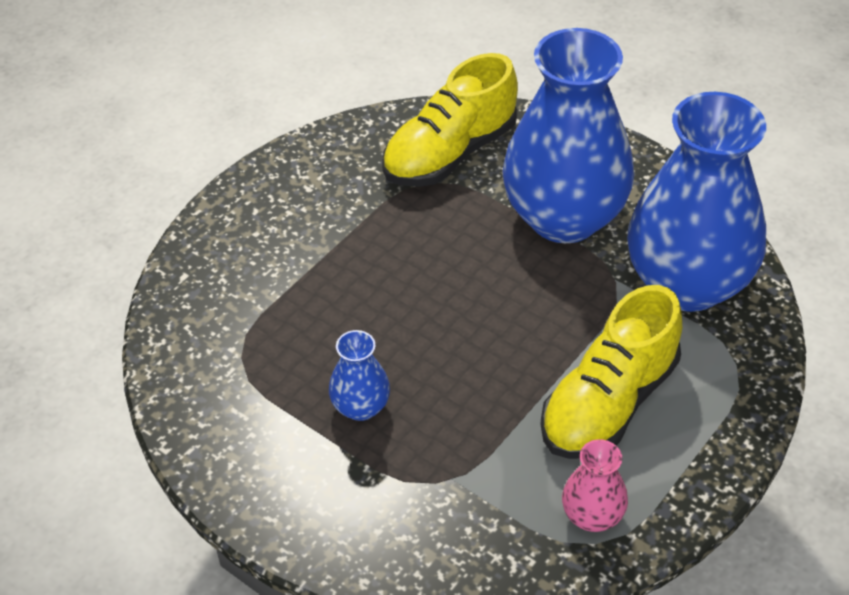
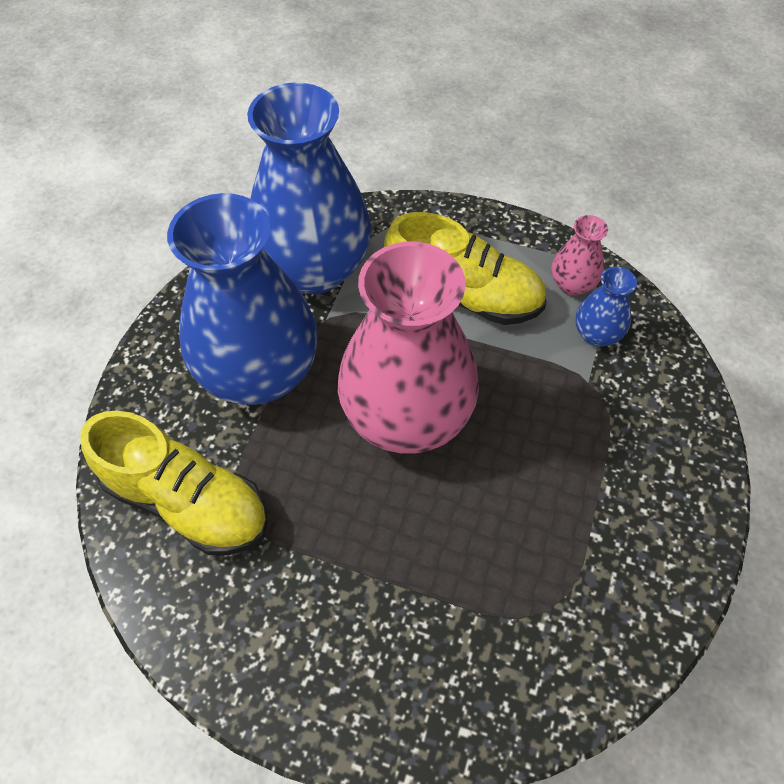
camera: 110 degrees left, 10 degrees up
(360, 407) = (553, 474): blue vase -> blue vase (596, 334)
(471, 312) = (406, 417): none -> pink vase

